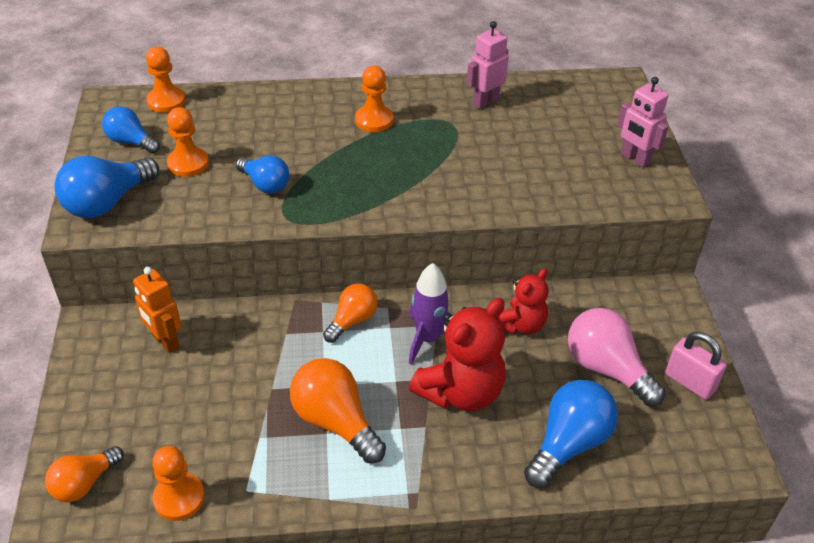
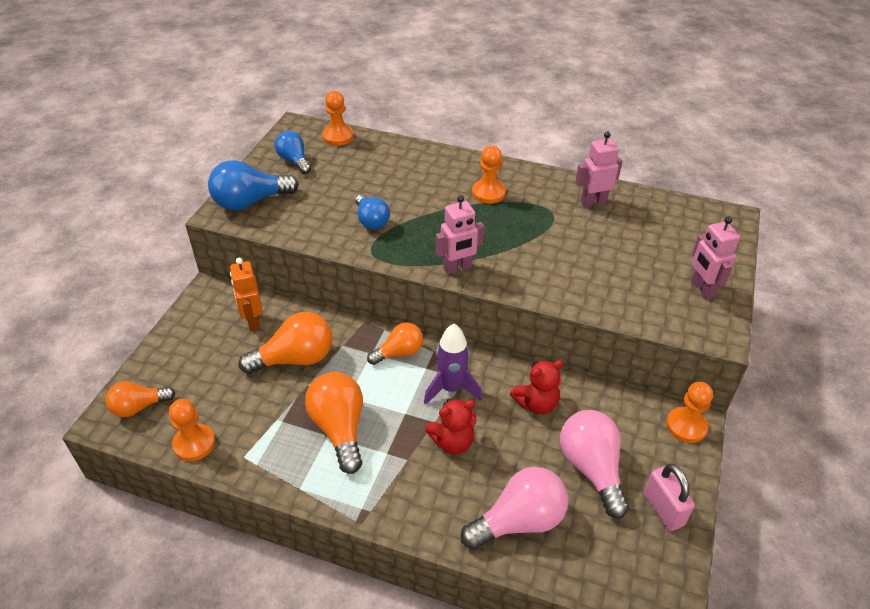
camera: 25 degrees right, 0 degrees up
(188, 163) = (324, 188): orange pawn -> orange pawn (686, 426)
(240, 366) = (295, 359): none -> orange light bulb
(390, 208) = (457, 268): none -> pink robot
(461, 392) = (452, 442): red teddy bear -> red teddy bear, size x0.61
(568, 444) = (519, 521): blue light bulb -> pink light bulb

